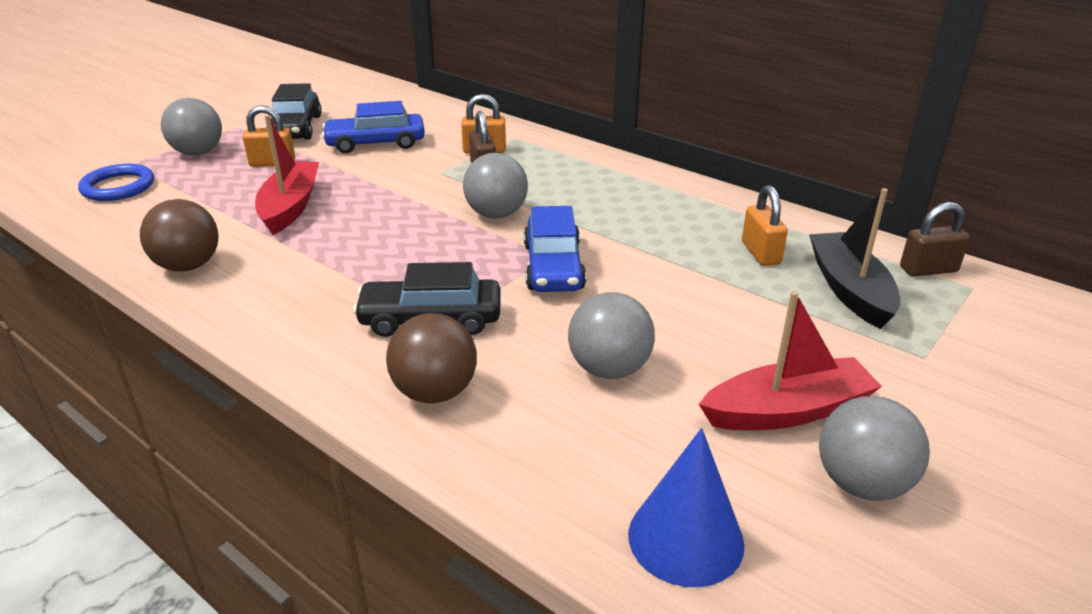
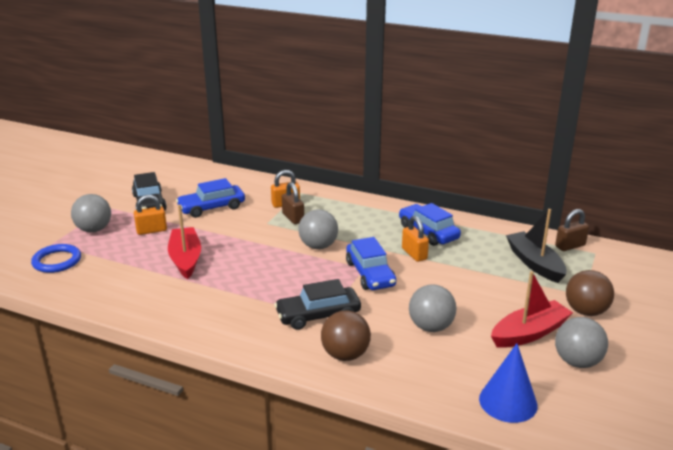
camera: 15 degrees left, 5 degrees down
(188, 266) = (148, 306): brown ball -> brown ball (585, 311)
(684, 216) = (428, 232): none -> blue car
(760, 253) = (480, 249): orange padlock -> orange padlock (414, 254)

